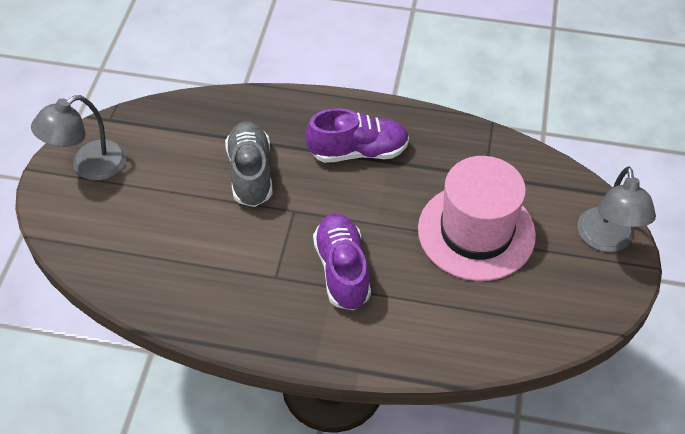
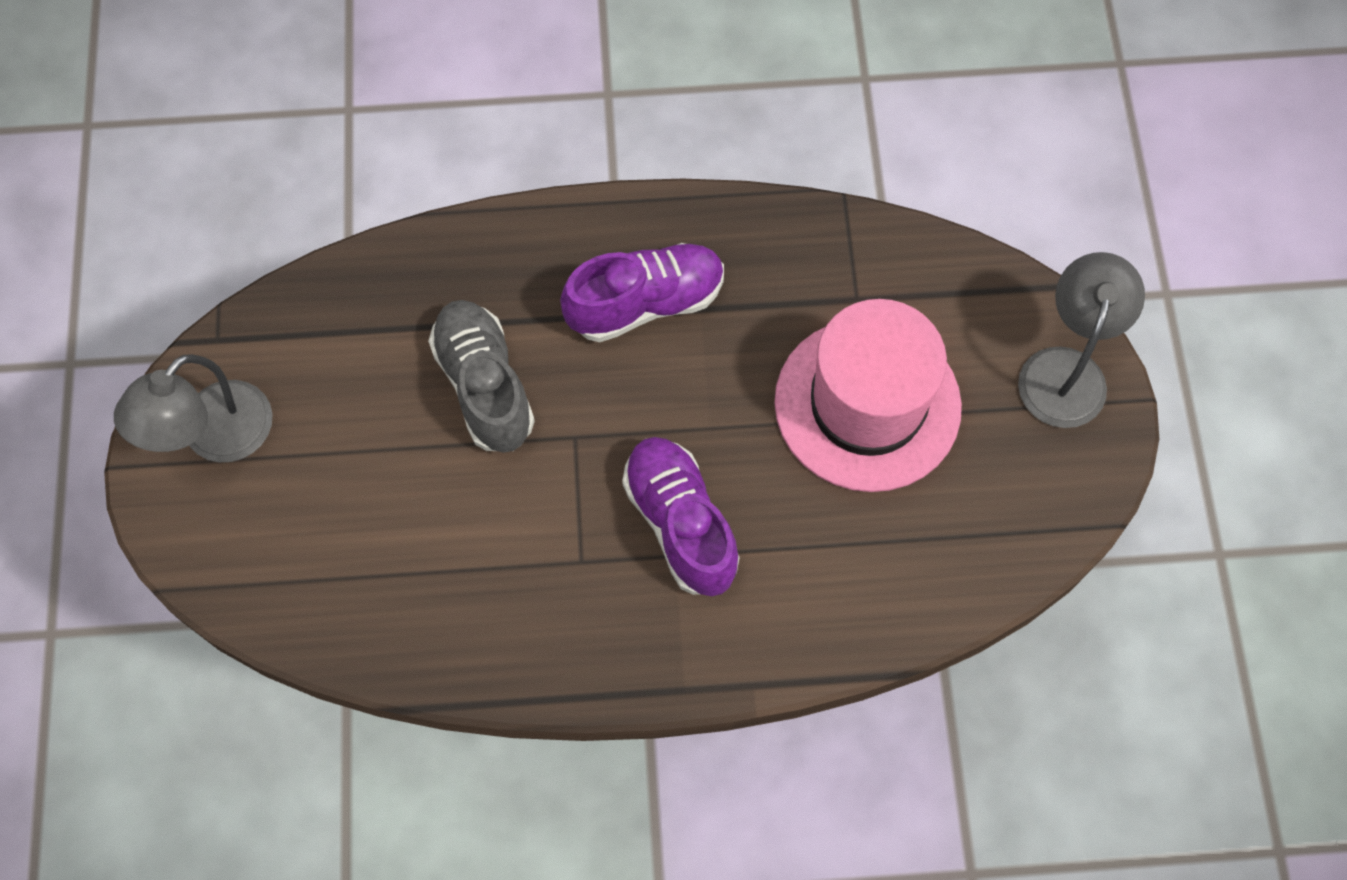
camera: 15 degrees left, 15 degrees up
(606, 240) = (1066, 369): grey lamp -> grey lamp turned 150 degrees counterclockwise

